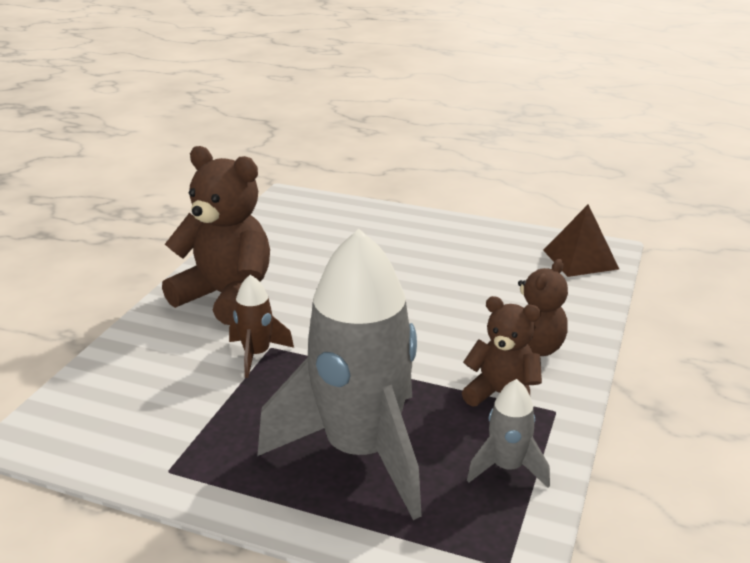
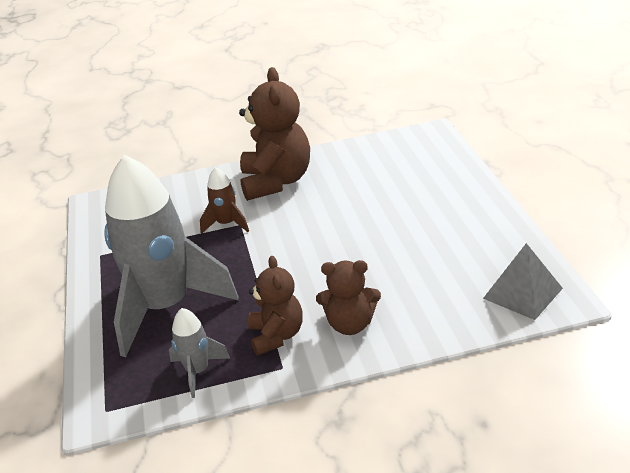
camera: 60 degrees right, 5 degrees up
(580, 259) = (523, 293): brown pyramid -> grey pyramid

